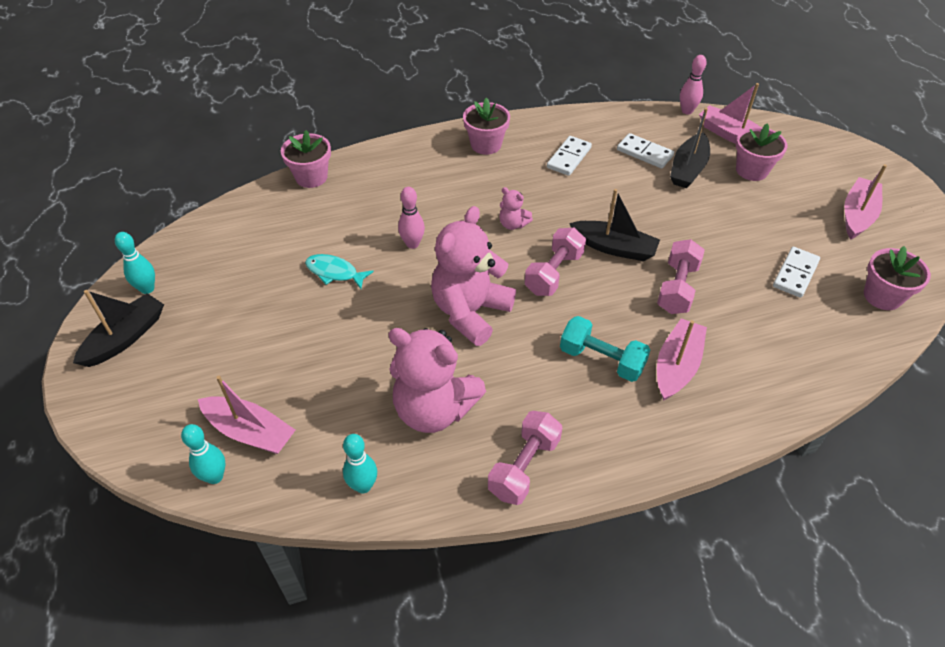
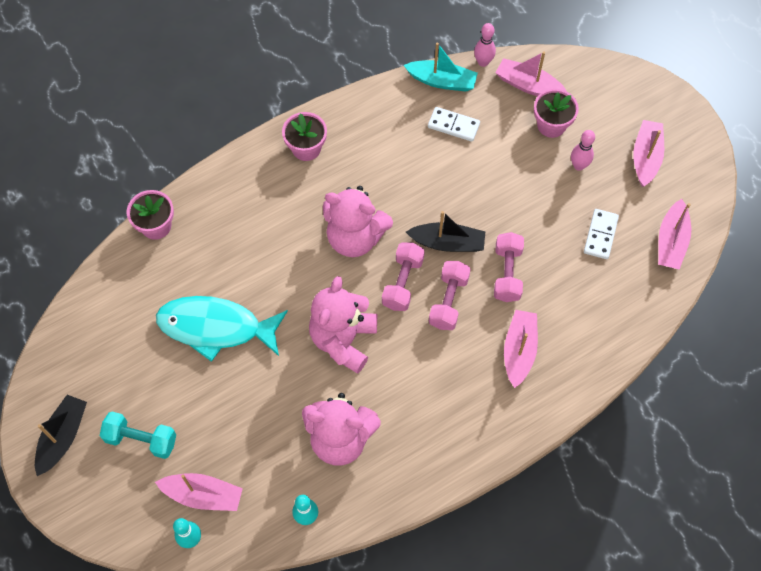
camera: 15 degrees left, 15 degrees up
(147, 289) = (58, 385): turquoise bowling pin -> none
(334, 272) = (216, 327): turquoise fish -> turquoise fish, size x2.11
(412, 244) = (273, 280): pink bowling pin -> pink bowling pin (578, 165)
(513, 224) = (355, 237): pink teddy bear -> pink teddy bear, size x2.26
(524, 467) = (421, 469): pink dumbbell -> pink dumbbell (448, 301)
(569, 158) = (386, 147): white domino -> none
(601, 359) = (460, 359): turquoise dumbbell -> turquoise dumbbell (141, 439)
(640, 118) = (442, 81): none -> turquoise boat
(688, 169) = (495, 136): black boat -> none
(882, 296) = (671, 241): pink flower pot -> pink boat

